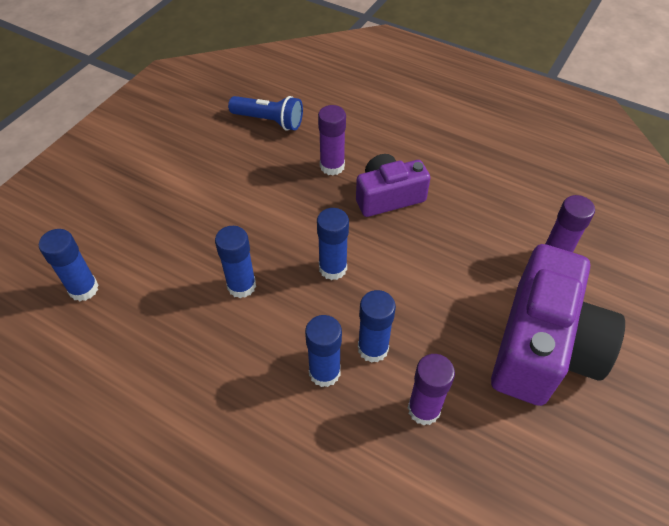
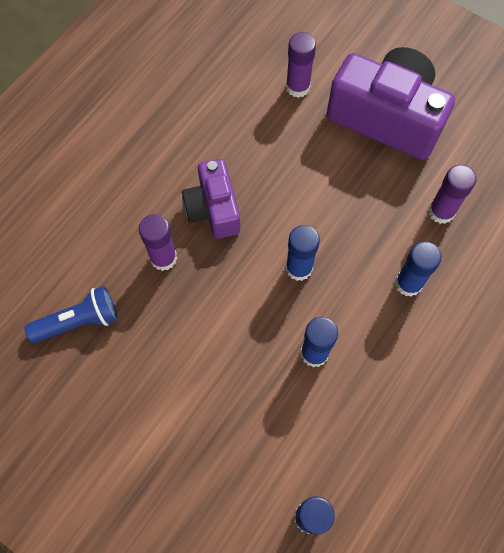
camera: 85 degrees left, 15 degrees up
(269, 121) = (78, 321): blue flashlight -> blue flashlight turned 45 degrees clockwise
(373, 348) = (386, 243): blue glue stick -> none

